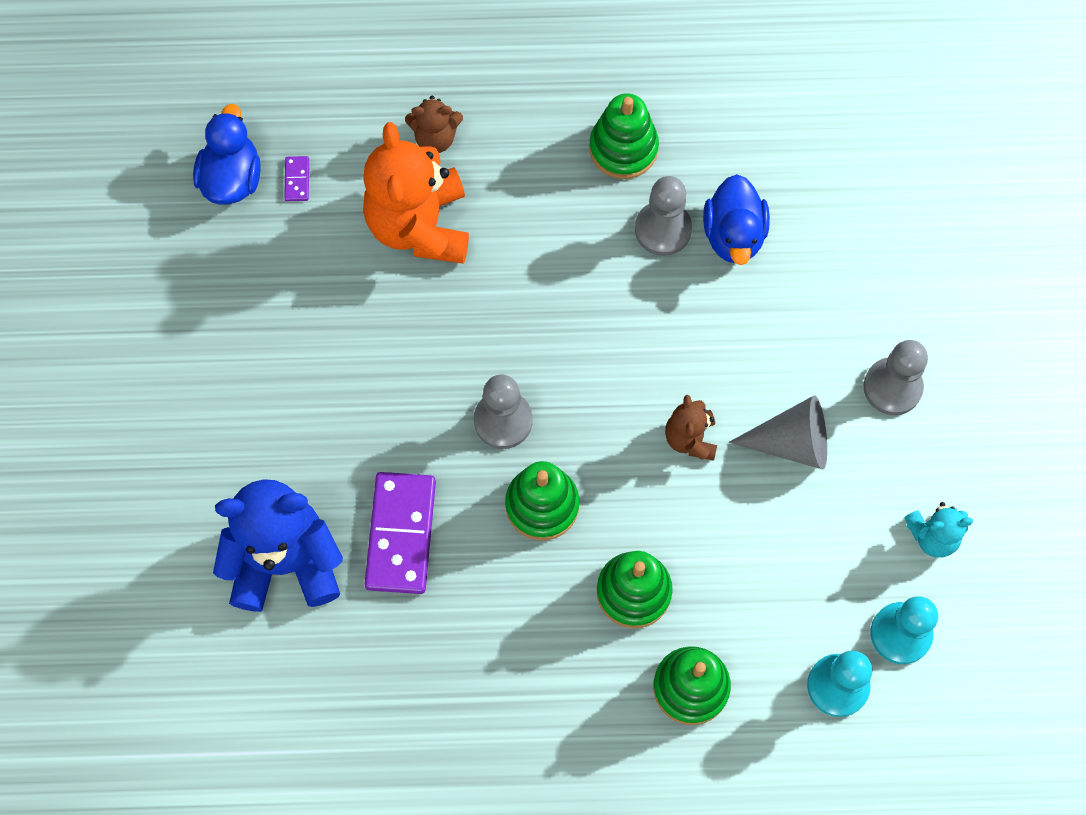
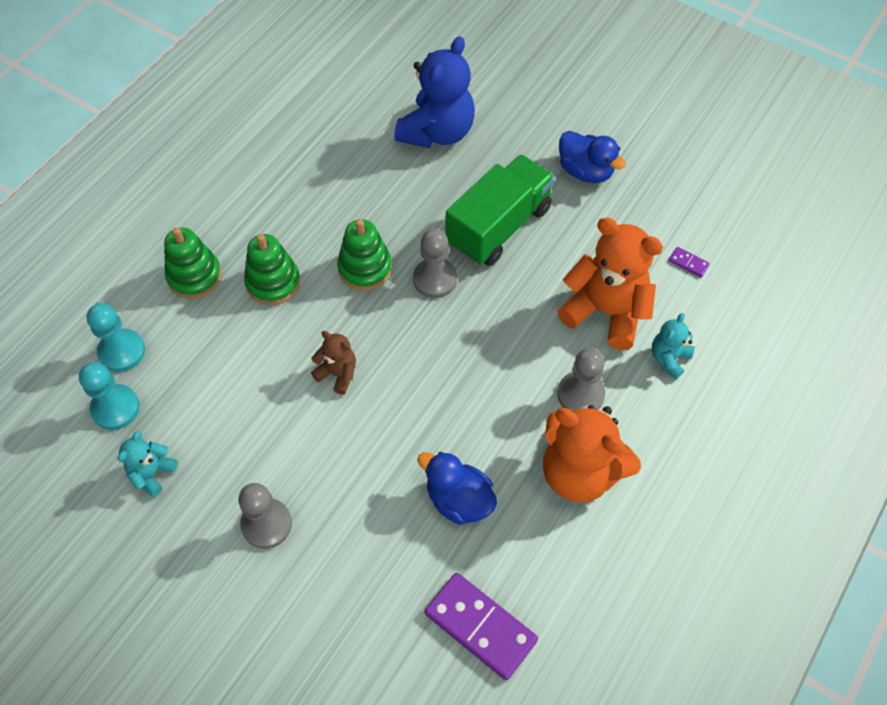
camera: 125 degrees right, 10 degrees down
(232, 178) = (713, 230): blue duck -> blue duck (585, 171)
(382, 399) = (499, 226): none -> green truck
(401, 534) = (407, 191): purple domino -> purple domino (480, 627)
(435, 138) = (669, 358): brown teddy bear -> turquoise teddy bear
(623, 148) = (580, 472): green stacking toy -> orange teddy bear
(663, 229) = (497, 455): grey pawn -> grey pawn (580, 394)
(791, 442) = (285, 431): grey cone -> none

